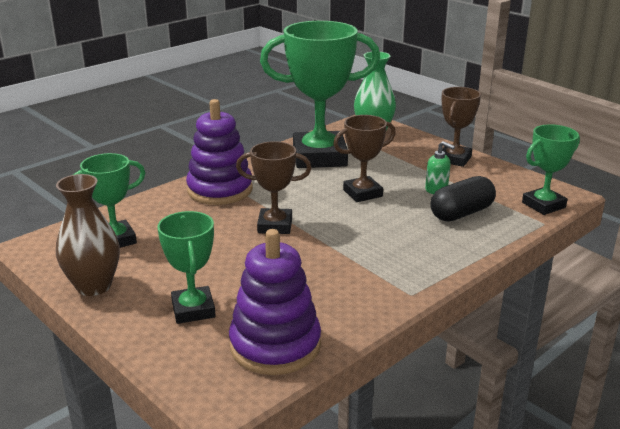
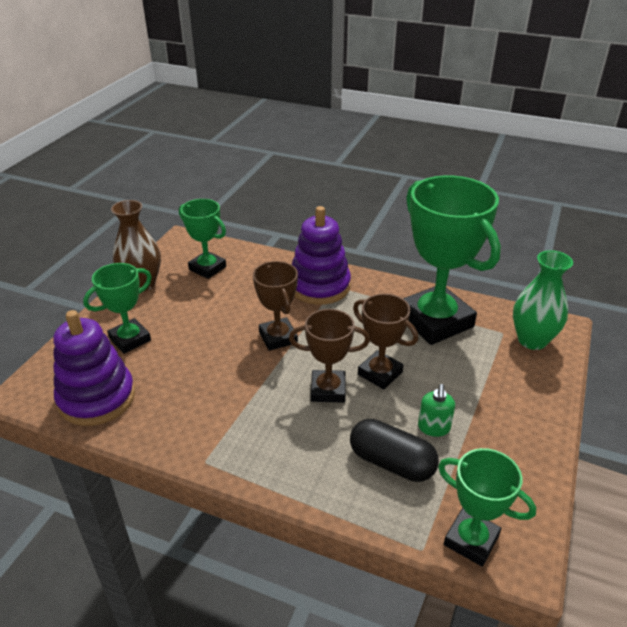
camera: 65 degrees right, 10 degrees up
(454, 159) = (527, 424): brown trophy -> brown trophy (328, 390)

